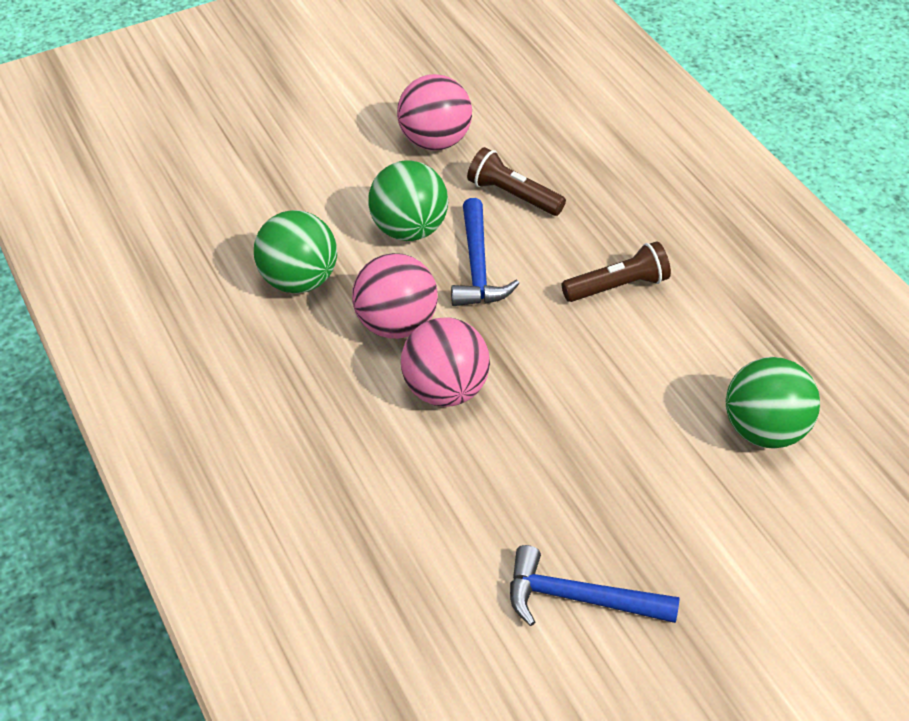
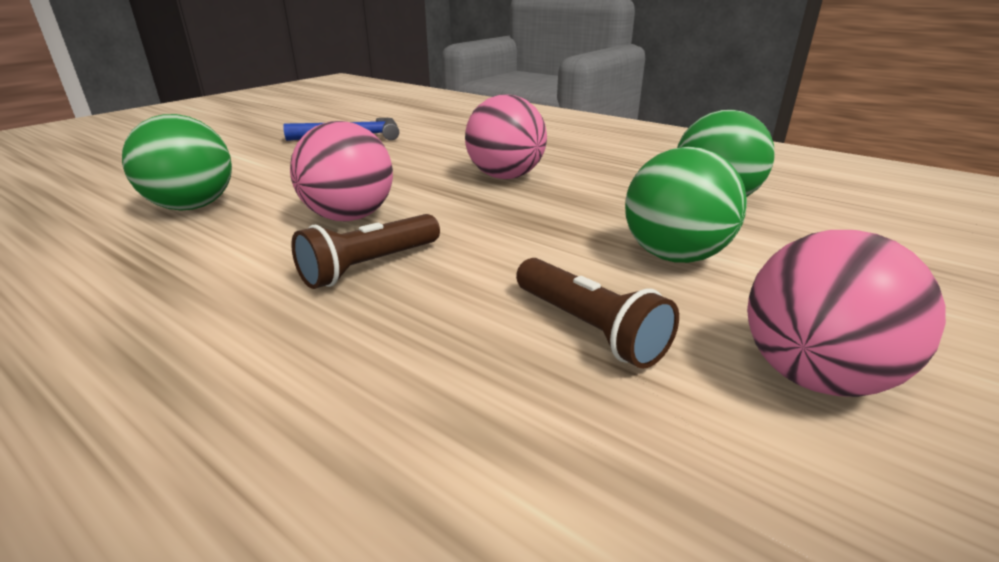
camera: 155 degrees right, 20 degrees down
(396, 324) = (588, 196): pink ball -> pink ball (349, 217)
(477, 266) = (556, 245): blue hammer -> none
(513, 195) = (589, 328): brown flashlight -> brown flashlight turned 45 degrees clockwise

